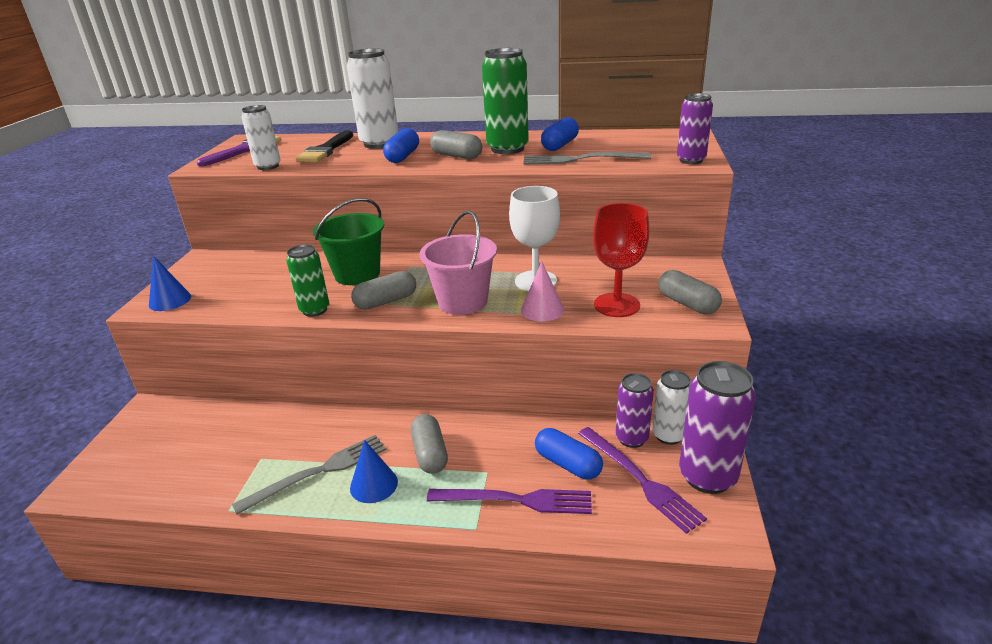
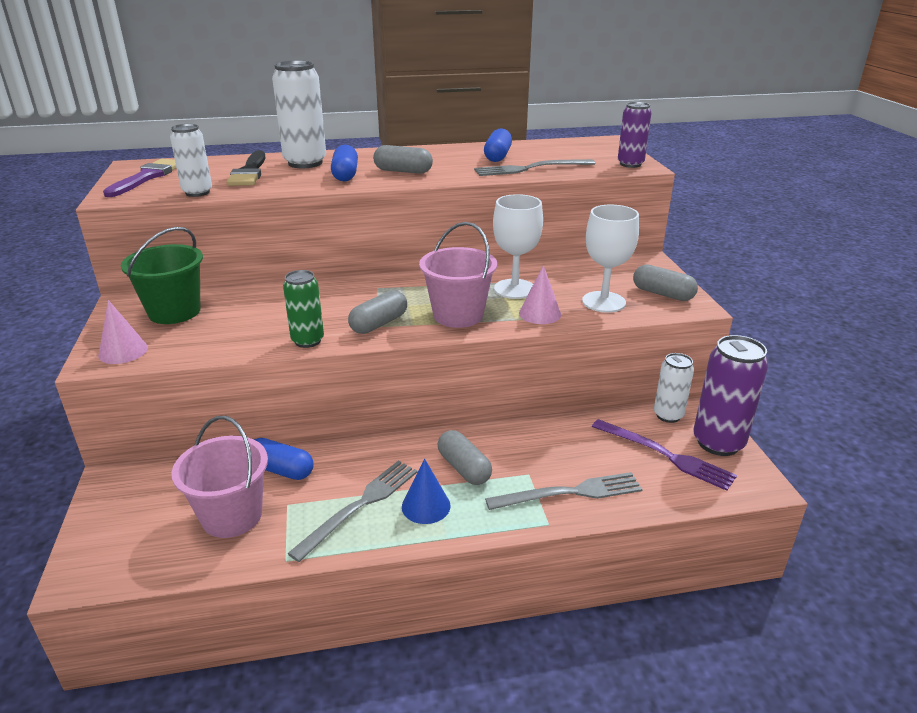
camera: 20 degrees left, 0 degrees up
(170, 300) = (123, 351): blue cone -> pink cone
(212, 459) = (232, 516): none -> pink bucket
(357, 274) = (326, 301): green bucket -> green bucket (174, 312)
(507, 149) = (449, 162): green can -> none
(516, 500) = (570, 493): purple fork -> grey fork
(568, 464) = (597, 454): blue capsule -> blue capsule (281, 470)
(616, 305) = (603, 302): red goblet -> white goblet
(631, 438) = (639, 423): purple can -> none

